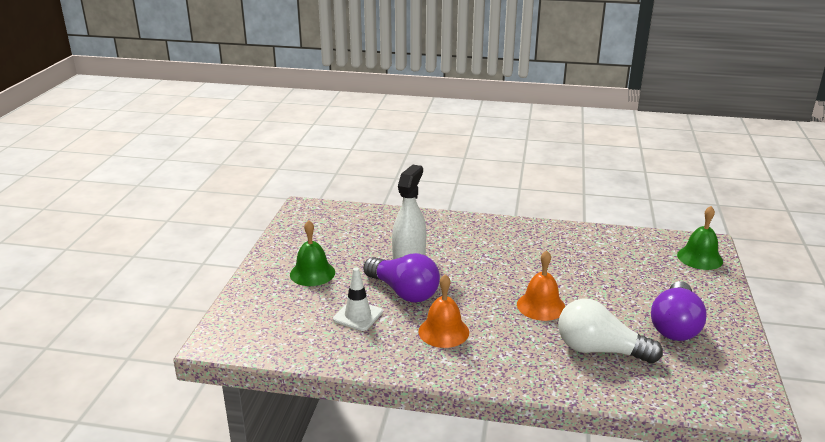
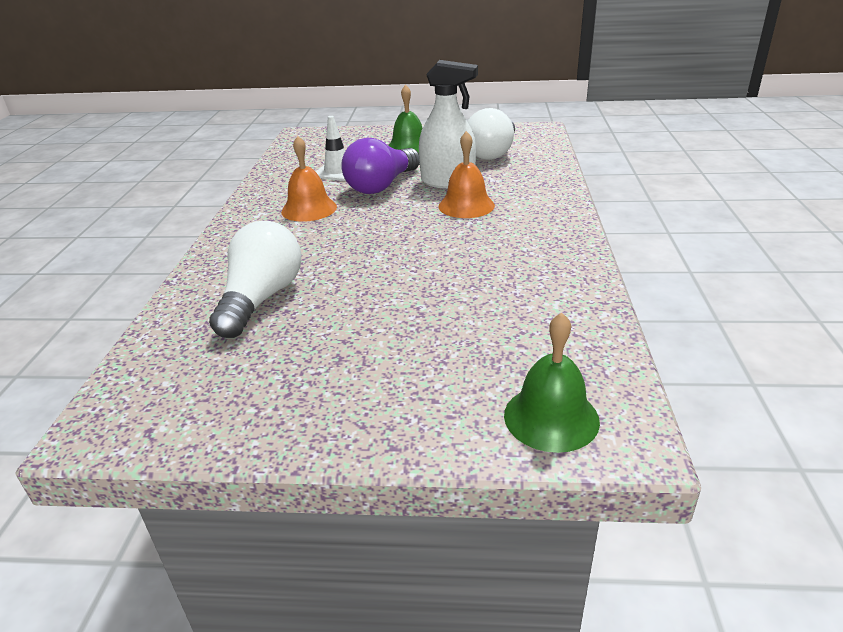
camera: 85 degrees right, 5 degrees up
(351, 234) = (492, 153): none -> white light bulb
(541, 306) = (361, 259): orange bell -> orange bell (466, 206)
(675, 325) = (313, 366): purple light bulb -> none

